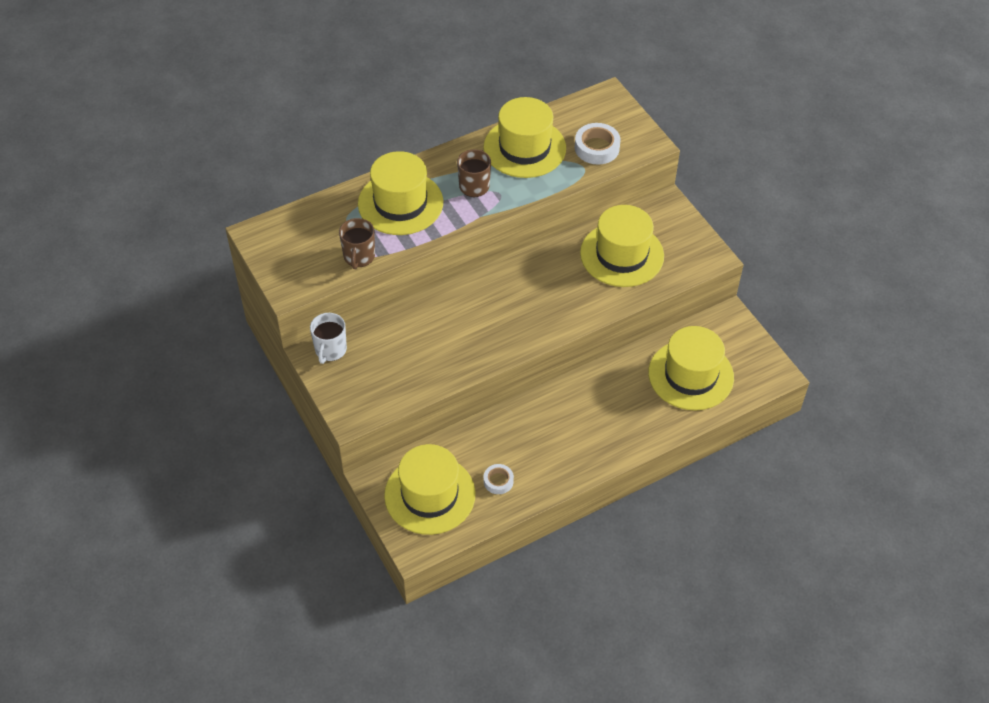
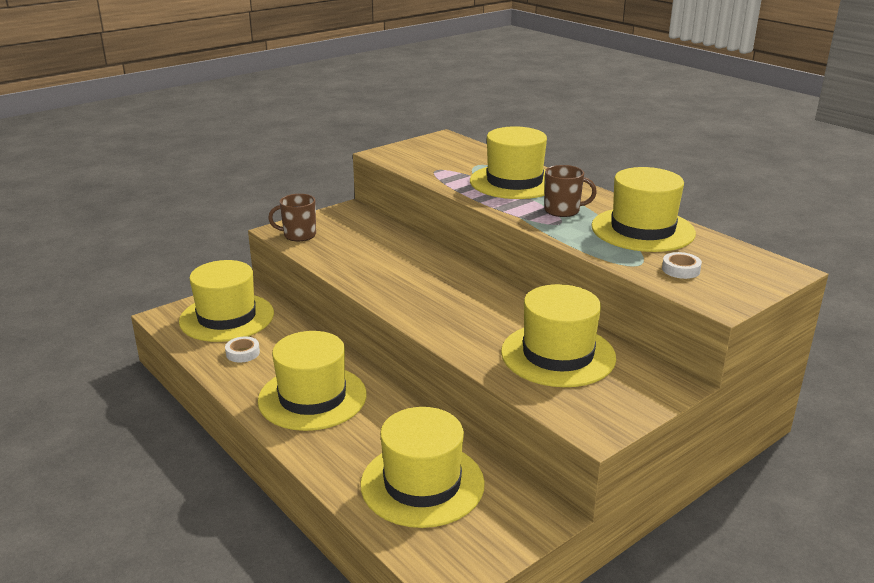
camera: 80 degrees right, 25 degrees down
(330, 350) = (356, 215): white mug -> none
(359, 256) = (434, 173): brown mug -> brown mug (299, 235)
(577, 432) = (312, 397): none -> yellow hat
(597, 148) = (680, 270): white tape -> white tape, size x0.61

